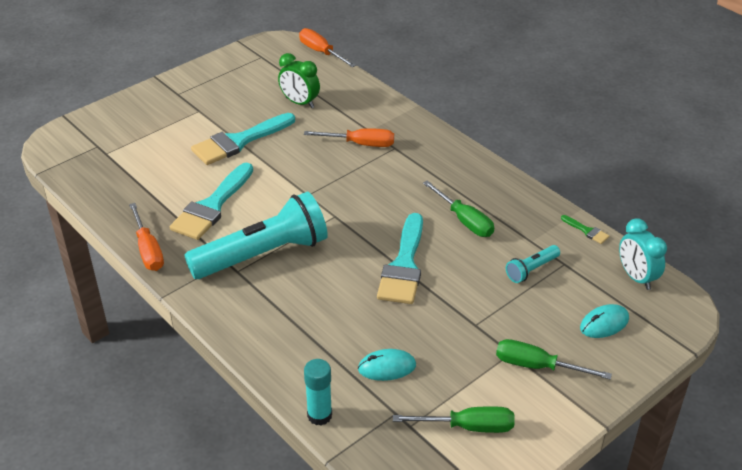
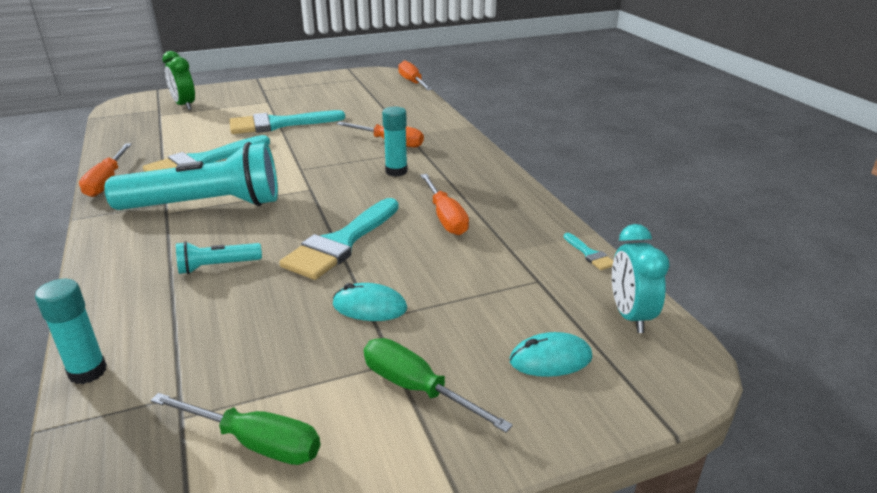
camera: 20 degrees right, 10 degrees down
(300, 103) = (361, 109): green clock -> green clock (184, 105)
(387, 367) = (222, 338): turquoise mouse -> turquoise mouse (369, 307)
(391, 179) = (396, 171): none -> turquoise glue stick
(464, 220) = (445, 217): green screwdriver -> orange screwdriver
(531, 270) = (490, 278): turquoise flashlight -> turquoise flashlight (217, 266)
(587, 231) = (589, 254): green brush -> turquoise brush

